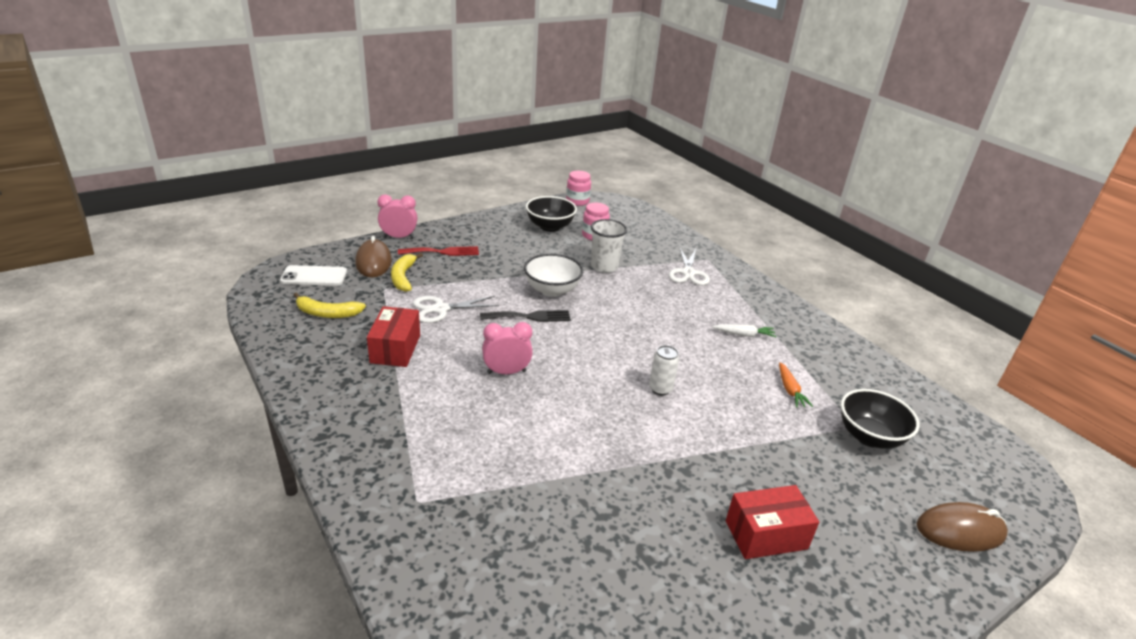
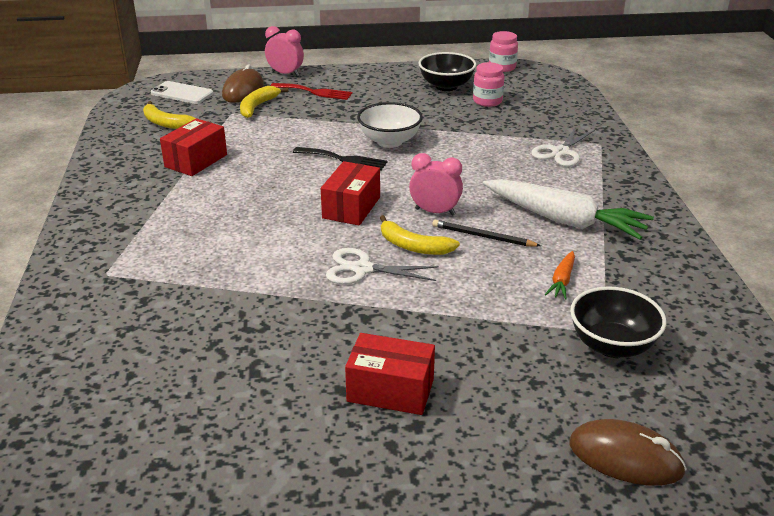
camera: 30 degrees right, 0 degrees up
(441, 309) = (266, 138): white scissors -> white scissors (362, 269)
(506, 372) = (275, 199): pink clock -> pink clock (435, 212)
(579, 364) = (351, 207): none -> red box
(604, 267) = (468, 131): white cup -> none
(660, 389) = (413, 246): white can -> yellow banana
(702, 365) = (483, 236): none -> black pencil
(744, 335) = (564, 220): white carrot -> white carrot, size x2.30

